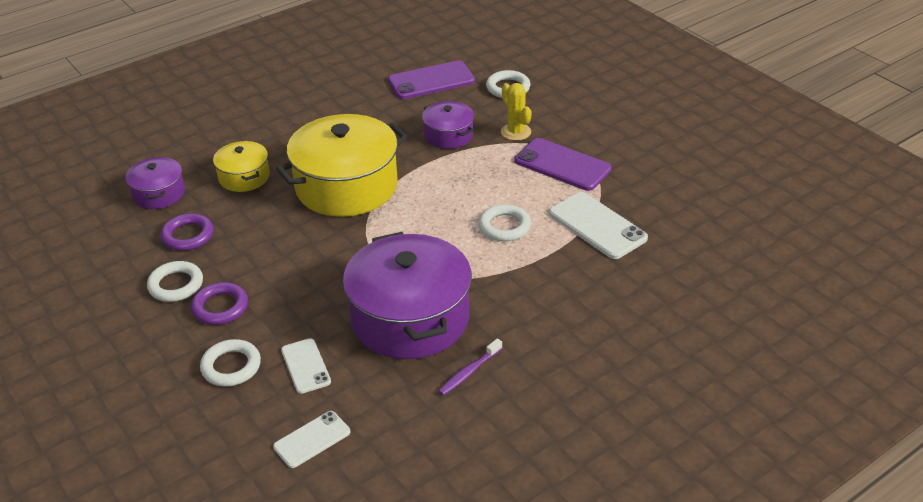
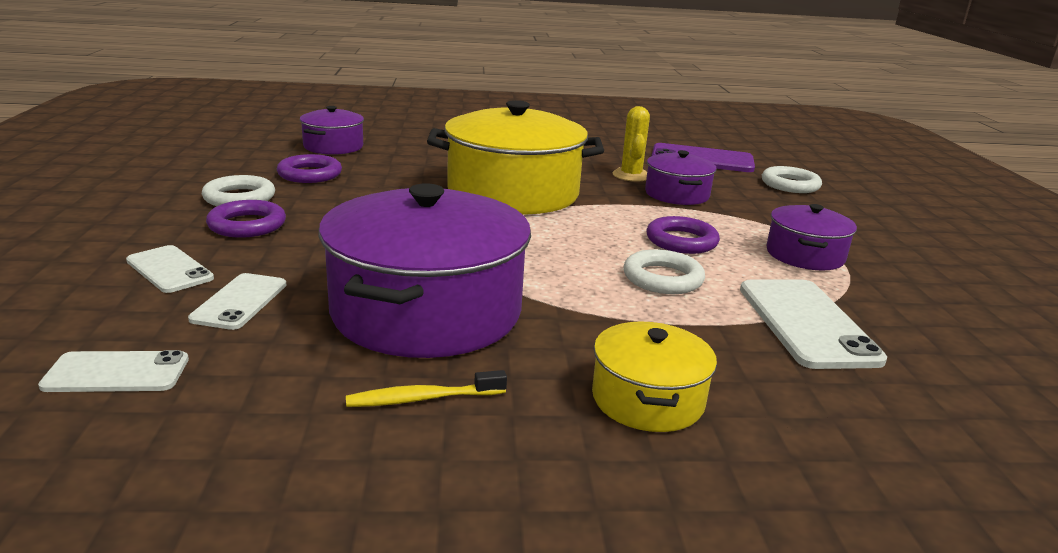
camera: 30 degrees right, 15 degrees down
(231, 366) = (169, 269): white ring -> white phone
(244, 177) = (423, 159): yellow pot -> yellow pot (647, 399)
(469, 372) = (422, 399): purple toothbrush -> yellow toothbrush
(488, 186) = (681, 241): none -> purple ring
(516, 132) = (766, 214): yellow cactus -> yellow cactus (631, 175)
(562, 165) = (805, 255): purple phone -> purple pot

